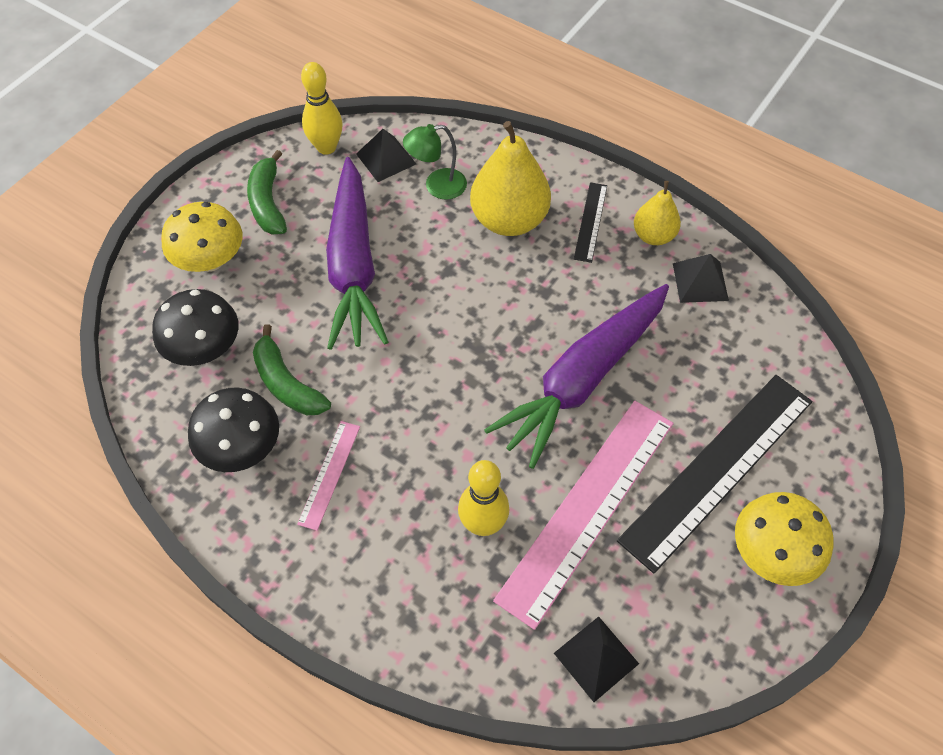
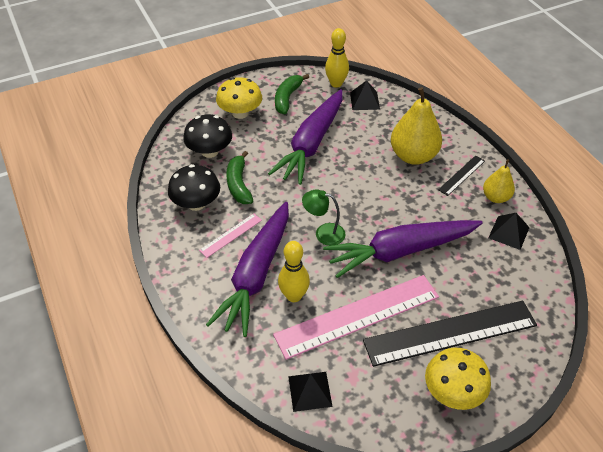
camera: 30 degrees right, 10 degrees down
(408, 520) = (256, 275): none -> purple carrot
(437, 186) = (384, 124): green lamp -> green lamp (323, 233)

